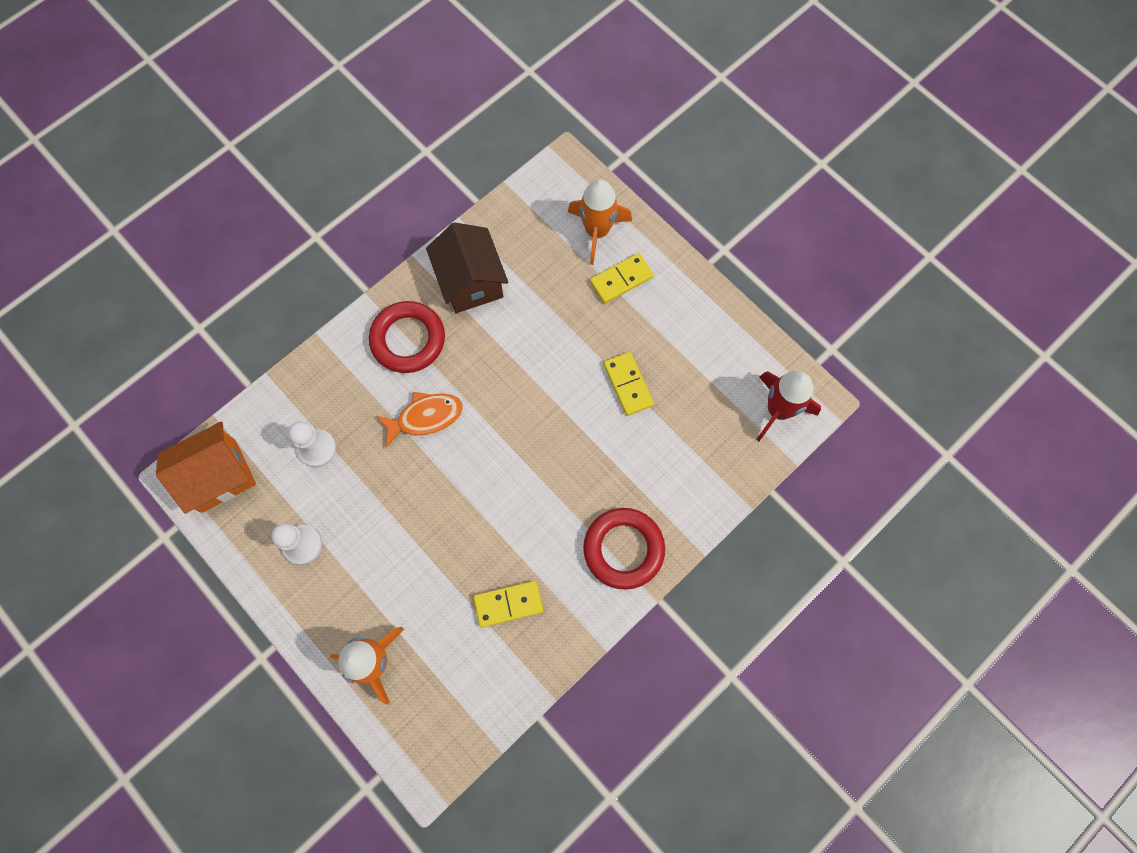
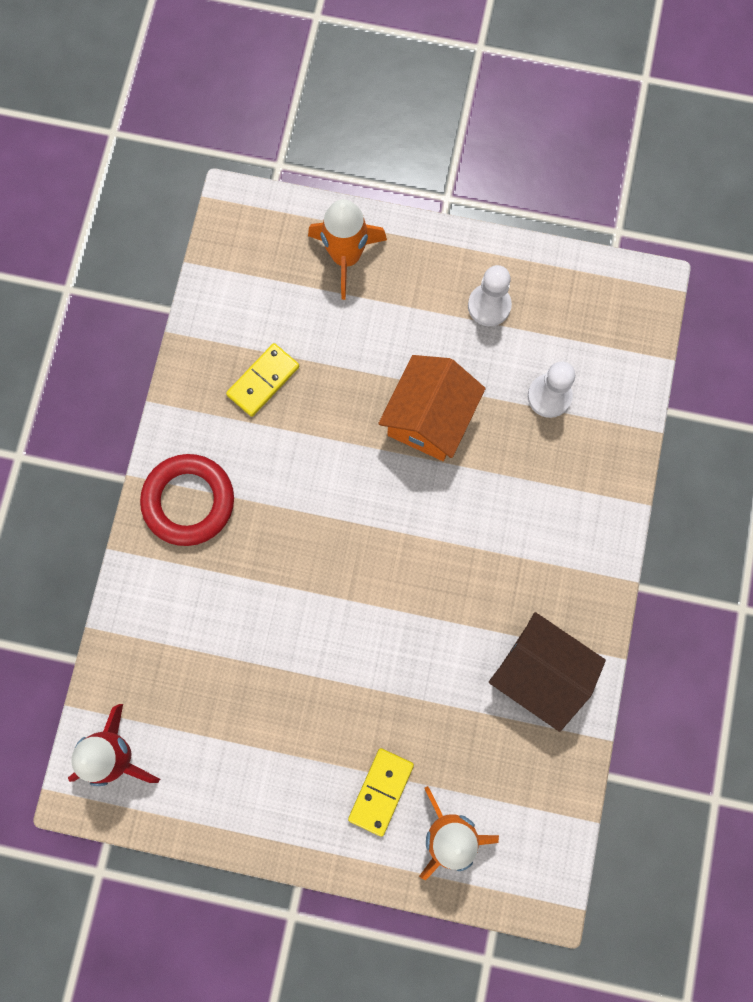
camera: 145 degrees right, 5 degrees up
(218, 476) = (617, 311): orange house -> orange house (429, 418)
(408, 339) = (552, 563): red ring -> none
(425, 417) = (471, 496): orange fish -> none
(628, 384) = (293, 672): yellow domino -> none

